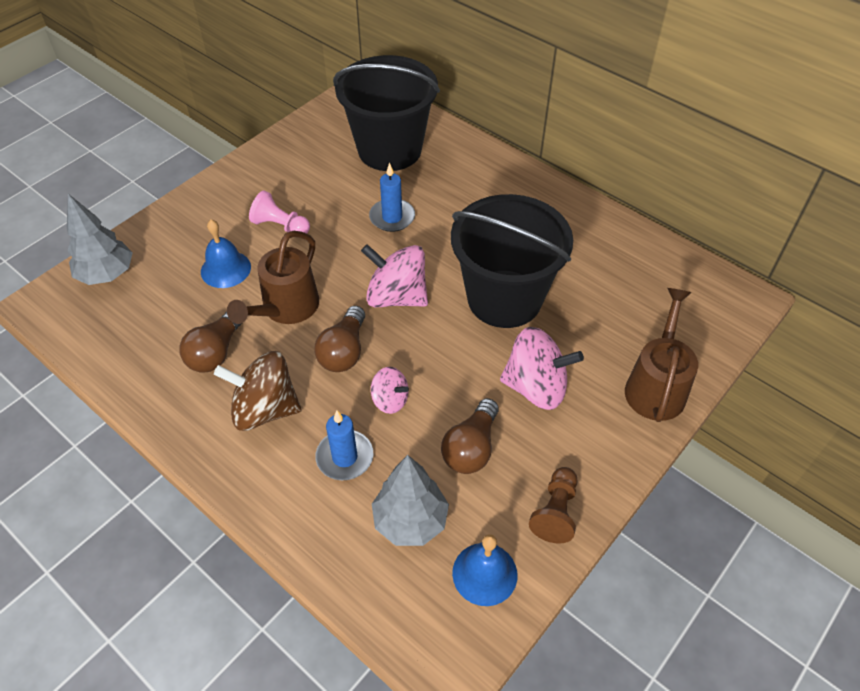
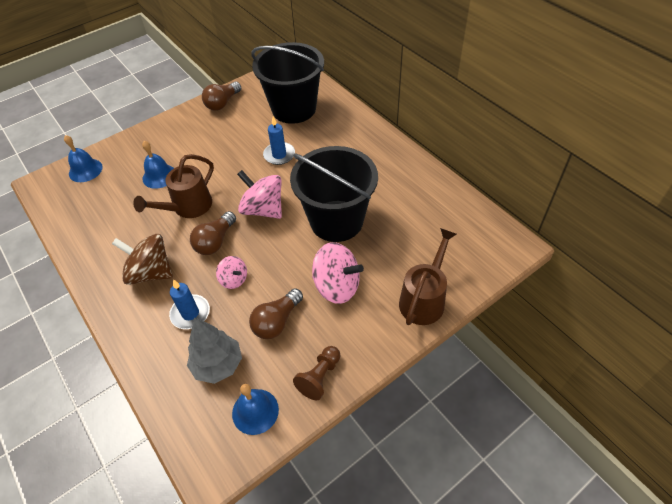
camera: 15 degrees right, 0 degrees up
(107, 275) = (85, 170): grey tree -> blue bell
(216, 352) = (133, 230): brown light bulb -> brown light bulb (222, 103)
(280, 226) = (204, 152): pink pawn -> none

